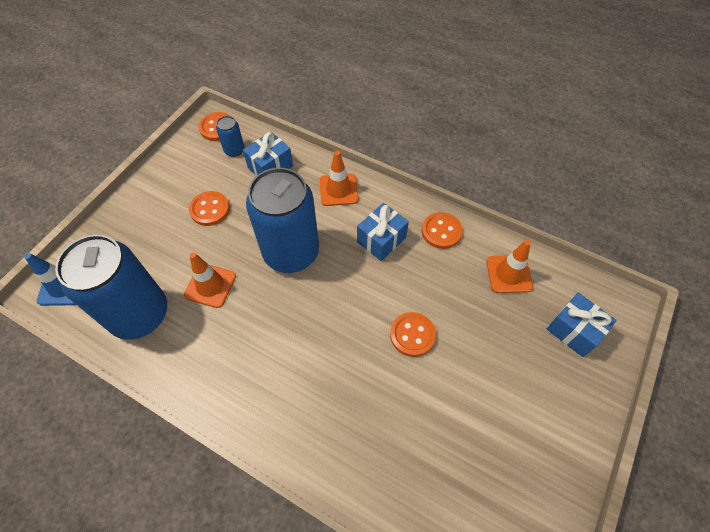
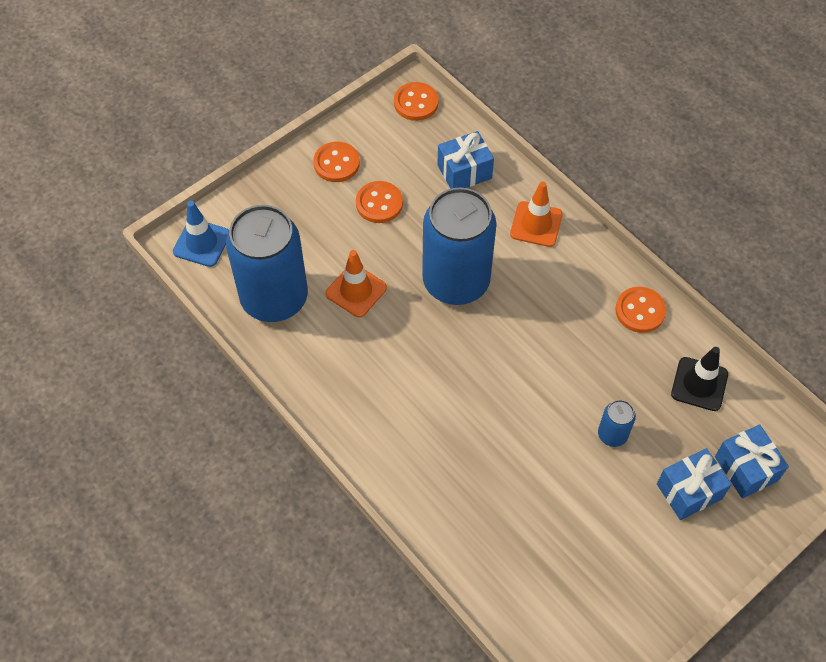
camera: 20 degrees right, 0 degrees up
(234, 150) = (428, 138): blue can -> blue can (612, 435)
(381, 239) = (565, 299): blue gift -> blue gift (689, 491)
(412, 335) = (559, 413): orange button -> orange button (336, 163)
(509, 274) = (699, 384): orange traffic cone -> black traffic cone

